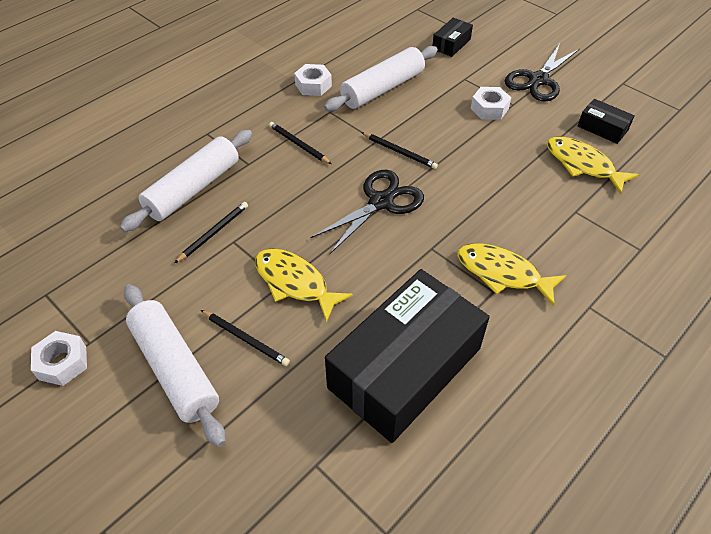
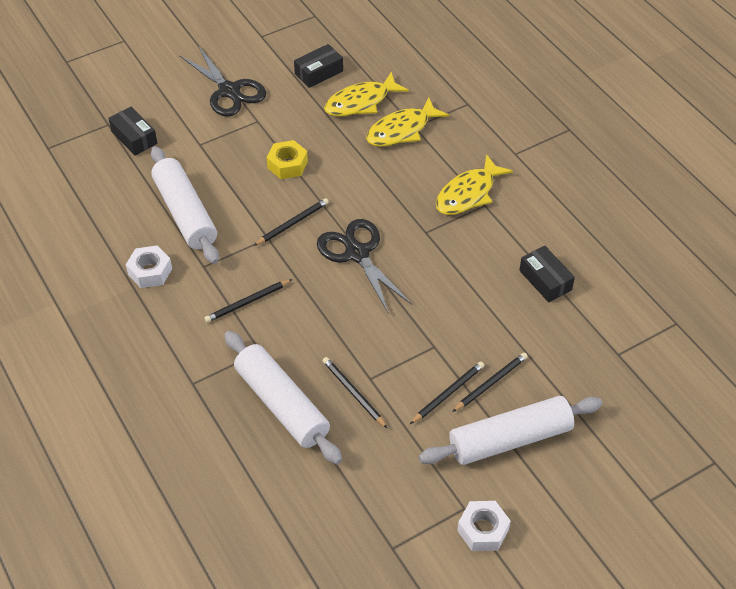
camera: 75 degrees left, 0 degrees up
(226, 304) = (448, 393): none -> black pencil
(295, 283) = (437, 337): yellow fish -> yellow fish (402, 130)
(405, 368) = (545, 280): black box -> black box, size x0.42
(469, 134) = (287, 165): none -> yellow nut
(489, 109) = (257, 139): white nut -> none

